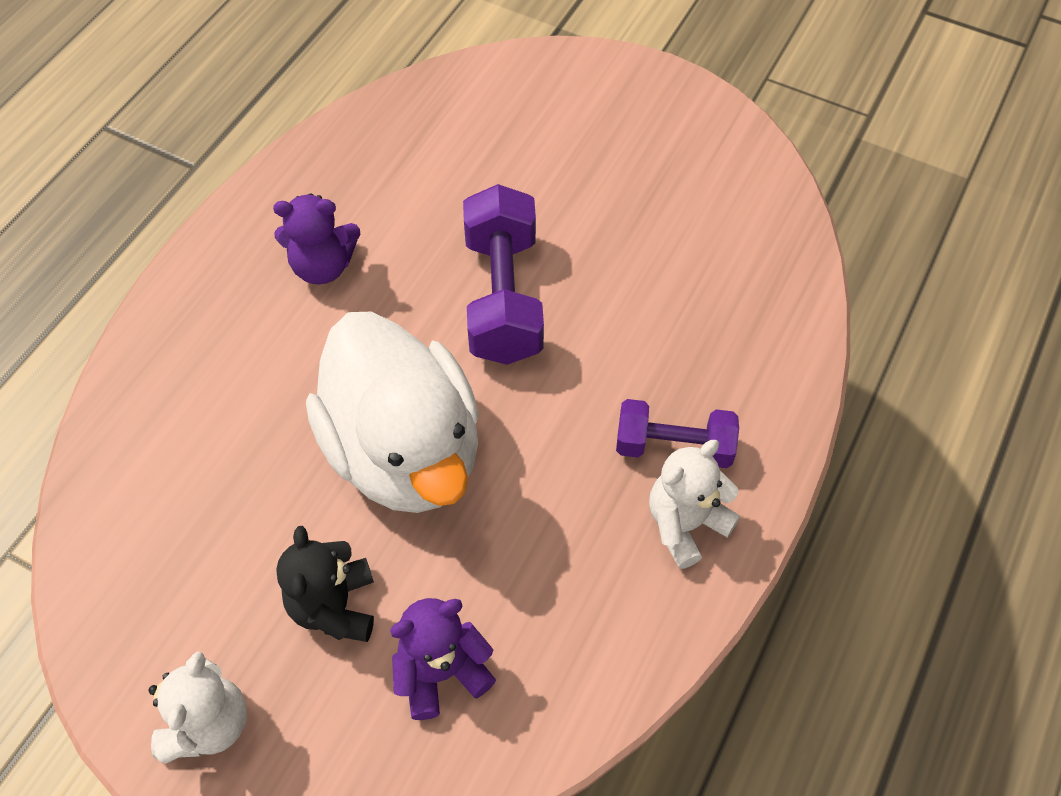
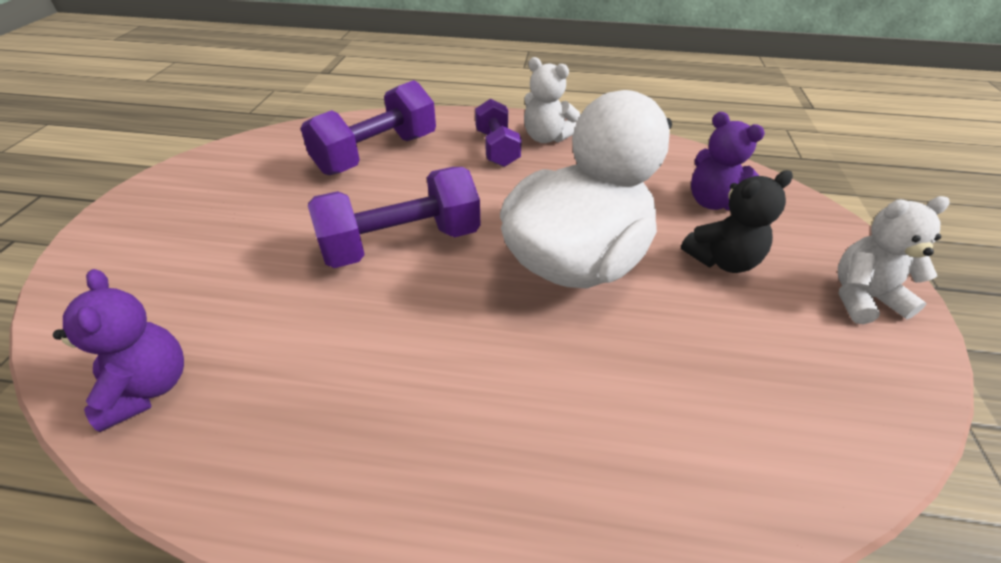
camera: 110 degrees left, 15 degrees down
(323, 266) = (400, 386): purple teddy bear -> purple teddy bear (148, 388)
(702, 302) = (377, 154): none -> purple dumbbell

